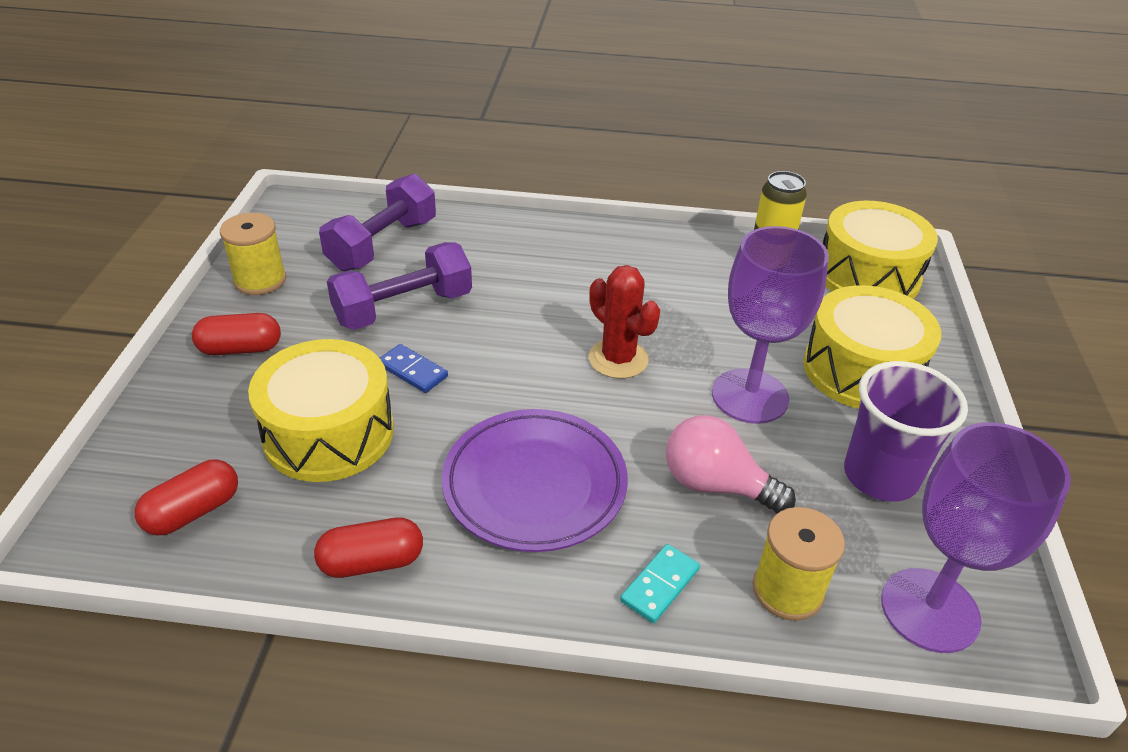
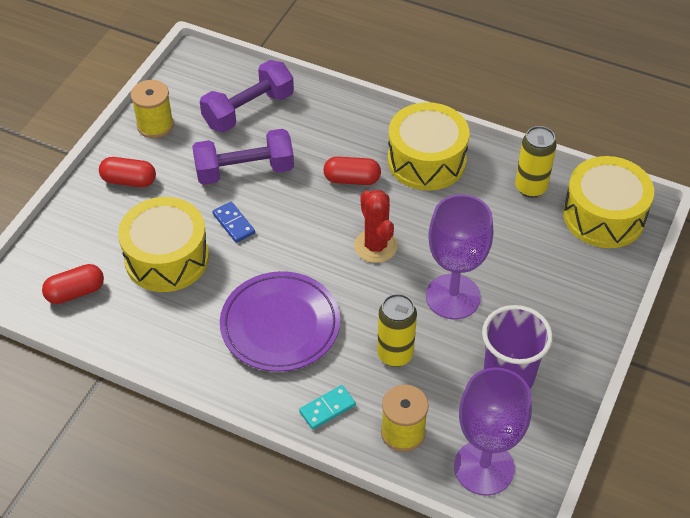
camera: 20 degrees right, 10 degrees up
(372, 562) = (166, 350): red capsule -> red capsule (352, 179)
(716, 485) = (395, 354): pink light bulb -> yellow can
(861, 370) = (546, 295): yellow drum -> yellow drum (426, 160)

